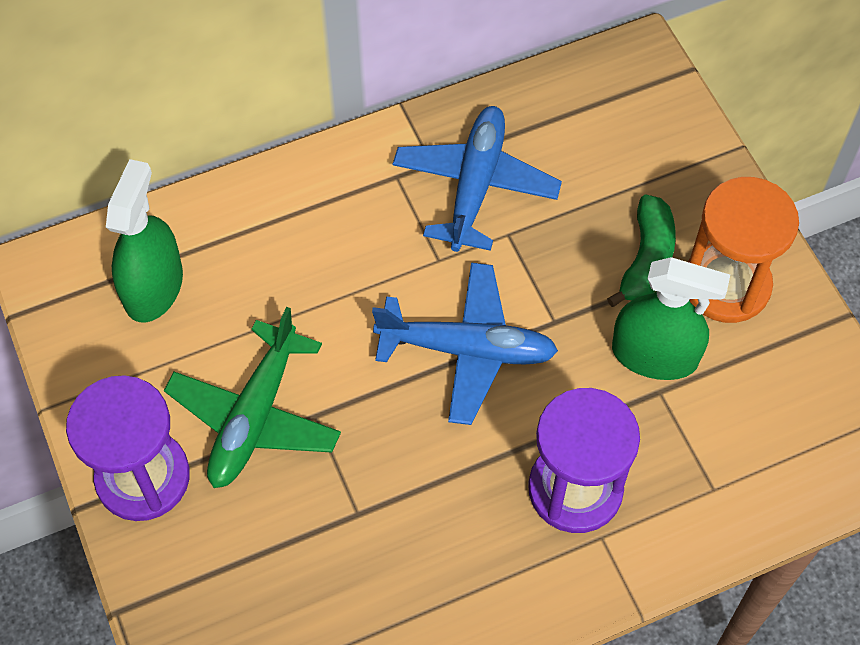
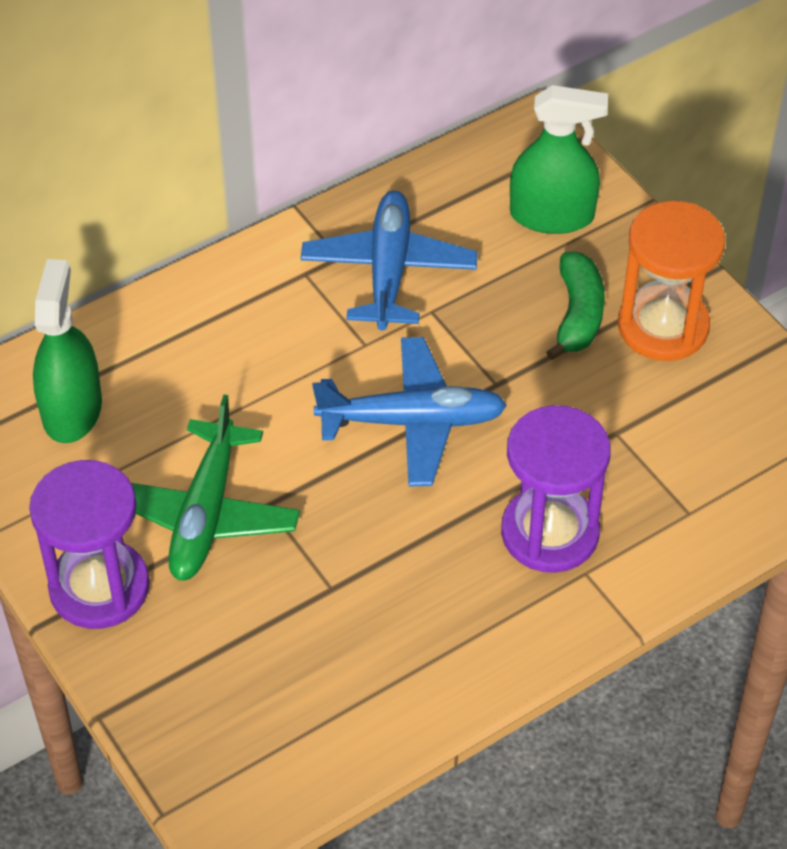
camera: 10 degrees left, 10 degrees down
(654, 355) = (604, 400): green spray bottle -> green spray bottle (552, 215)

